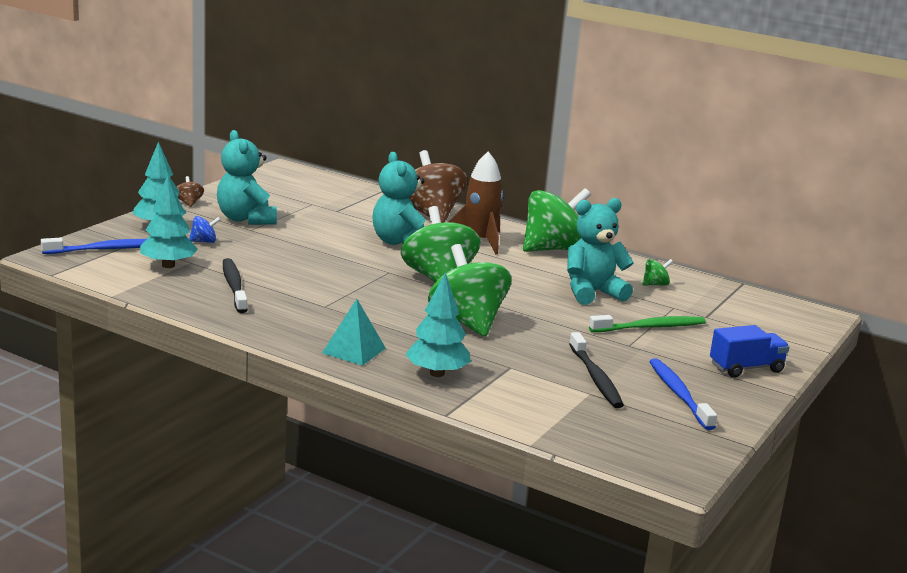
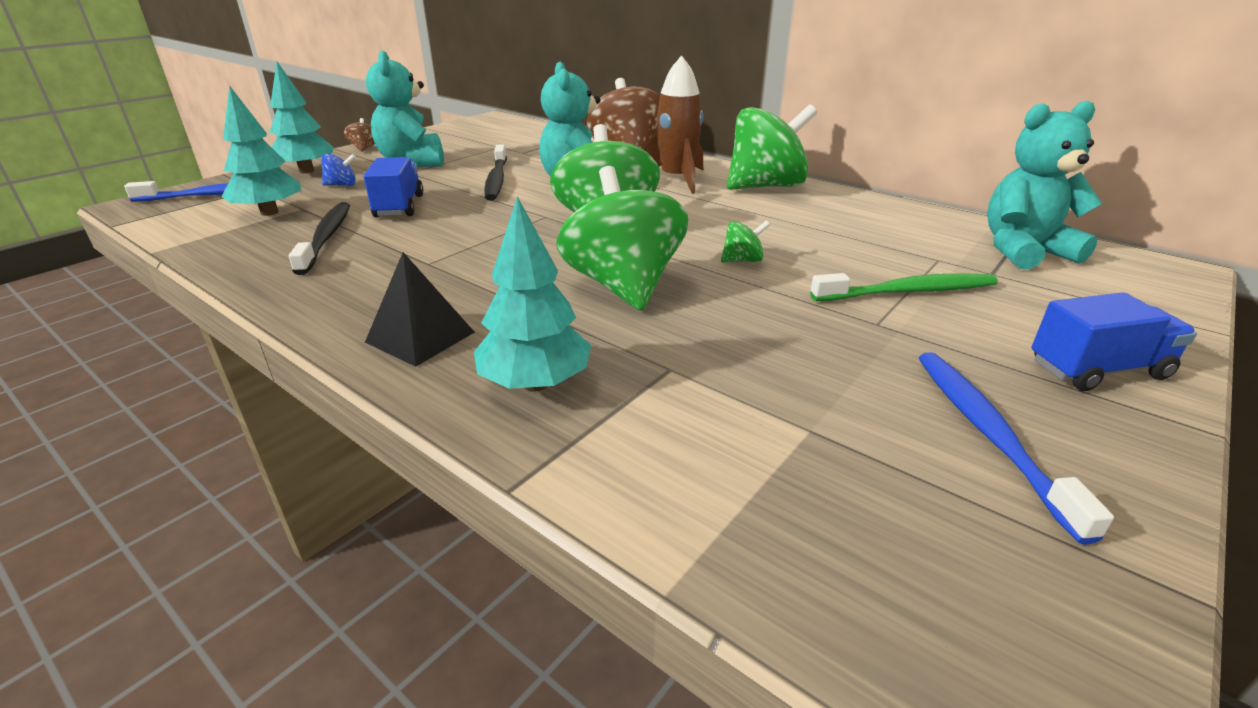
camera: 10 degrees right, 10 degrees up
(268, 262) = (399, 206): none -> blue truck
(353, 350) = (420, 337): turquoise pyramid -> black pyramid
(592, 293) = (816, 240): turquoise teddy bear -> turquoise teddy bear (1023, 251)
(595, 378) = (821, 393): black toothbrush -> black toothbrush (496, 180)
(655, 284) = (905, 227): green spinning top -> green spinning top (742, 260)

